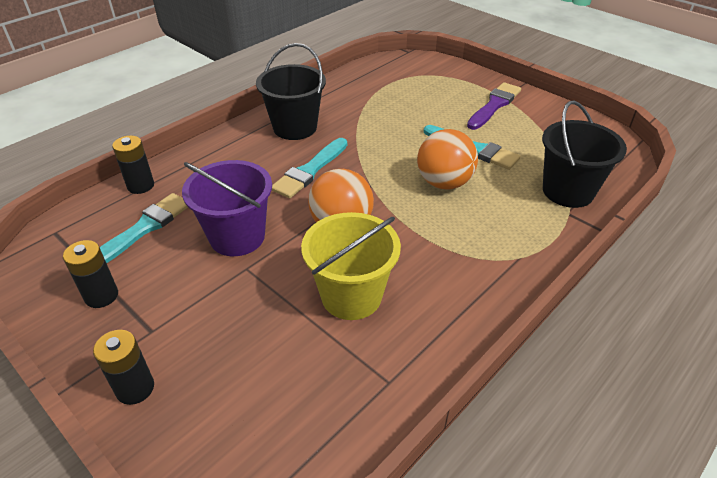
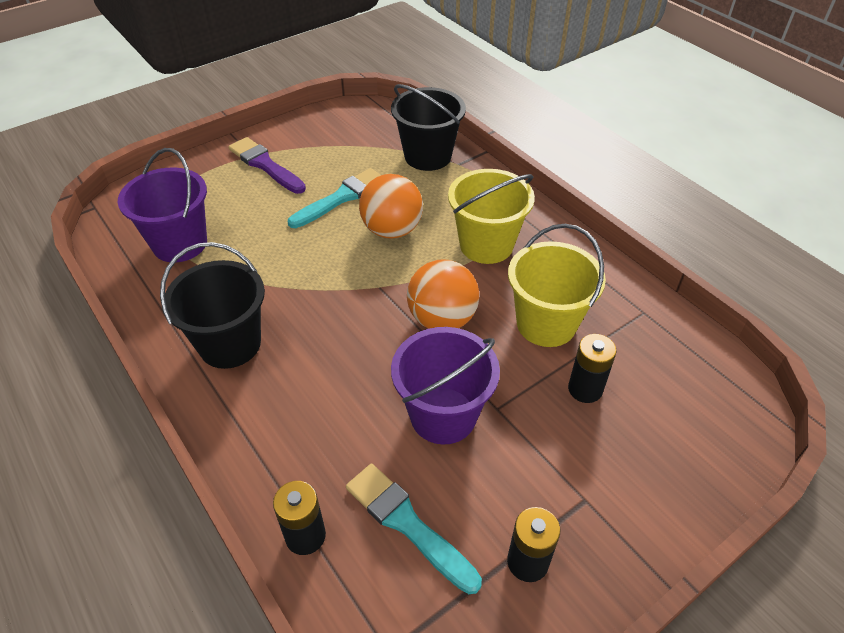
camera: 80 degrees left, 5 degrees up
(135, 388) = (661, 509): black battery -> black battery (585, 389)
(310, 170) = (334, 337): turquoise brush -> none
(385, 89) = (180, 243): none -> purple bucket
(449, 245) = (486, 245): none -> yellow bucket

